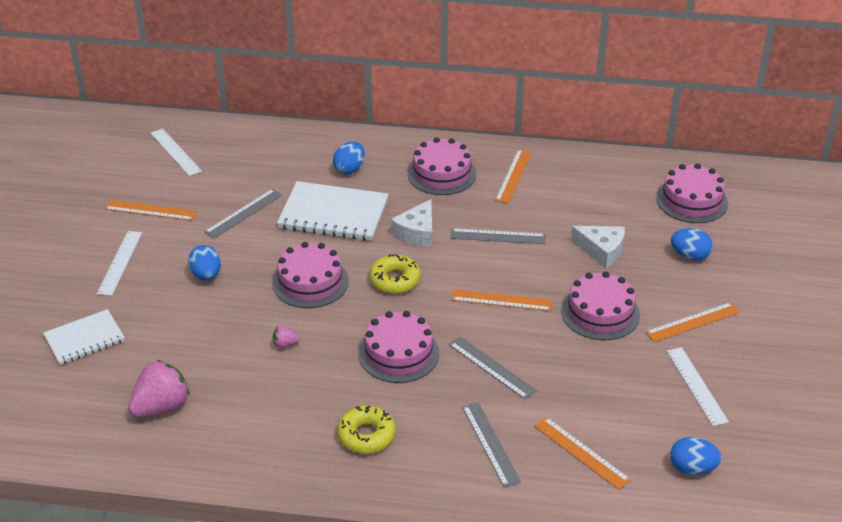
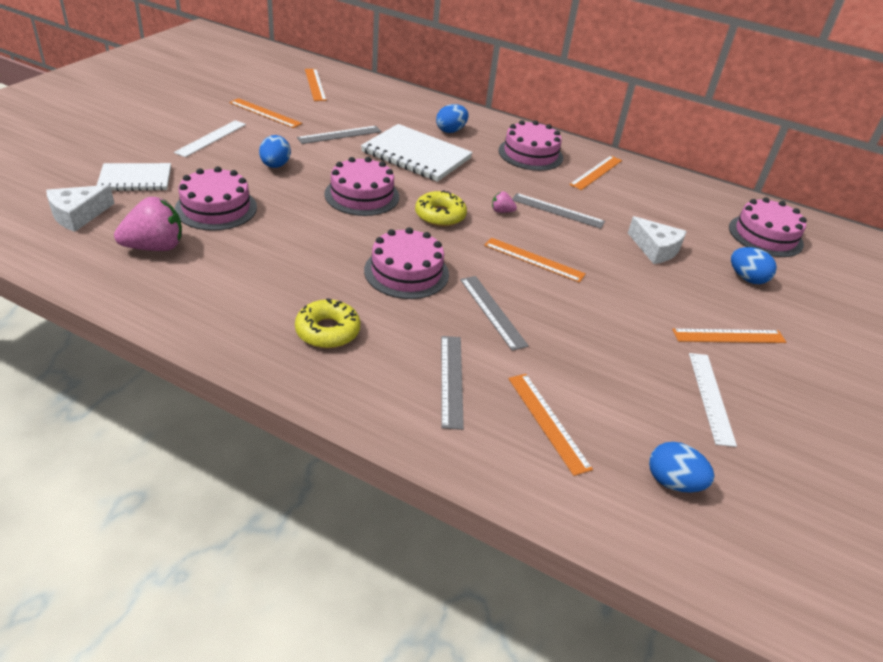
camera: 15 degrees right, 0 degrees up
(175, 152) = (315, 84): white ruler -> orange ruler
(285, 344) = (304, 234): pink strawberry -> pink strawberry (501, 211)
(417, 232) = (483, 187): white cheese -> white cheese (78, 215)
(600, 313) = (630, 299): pink cake -> pink cake (216, 208)

